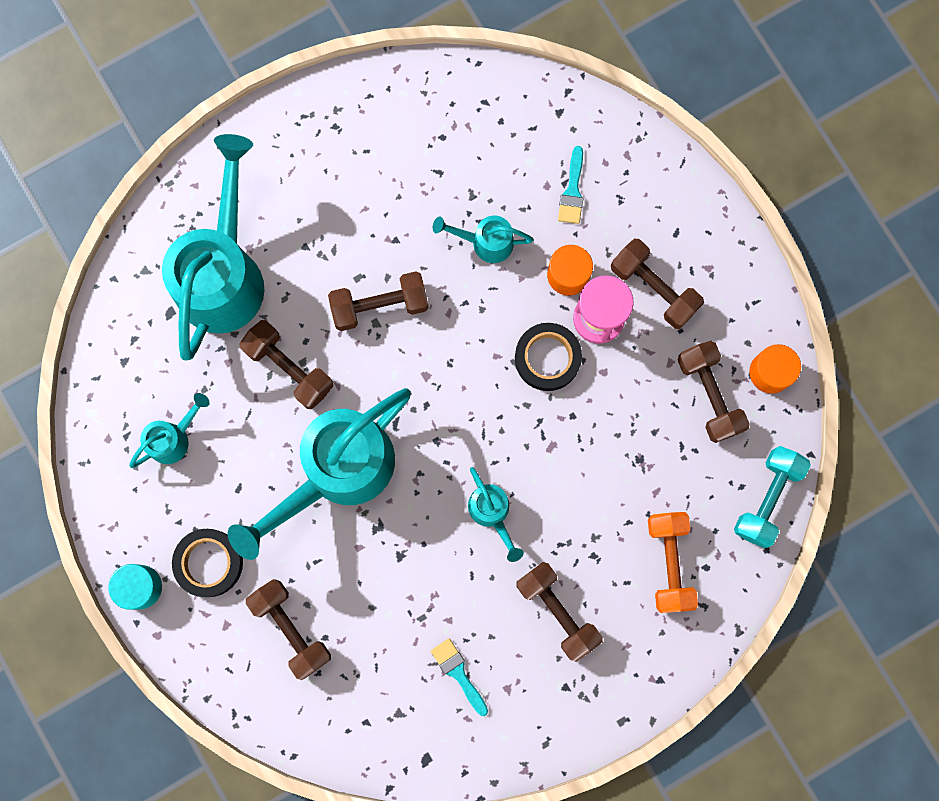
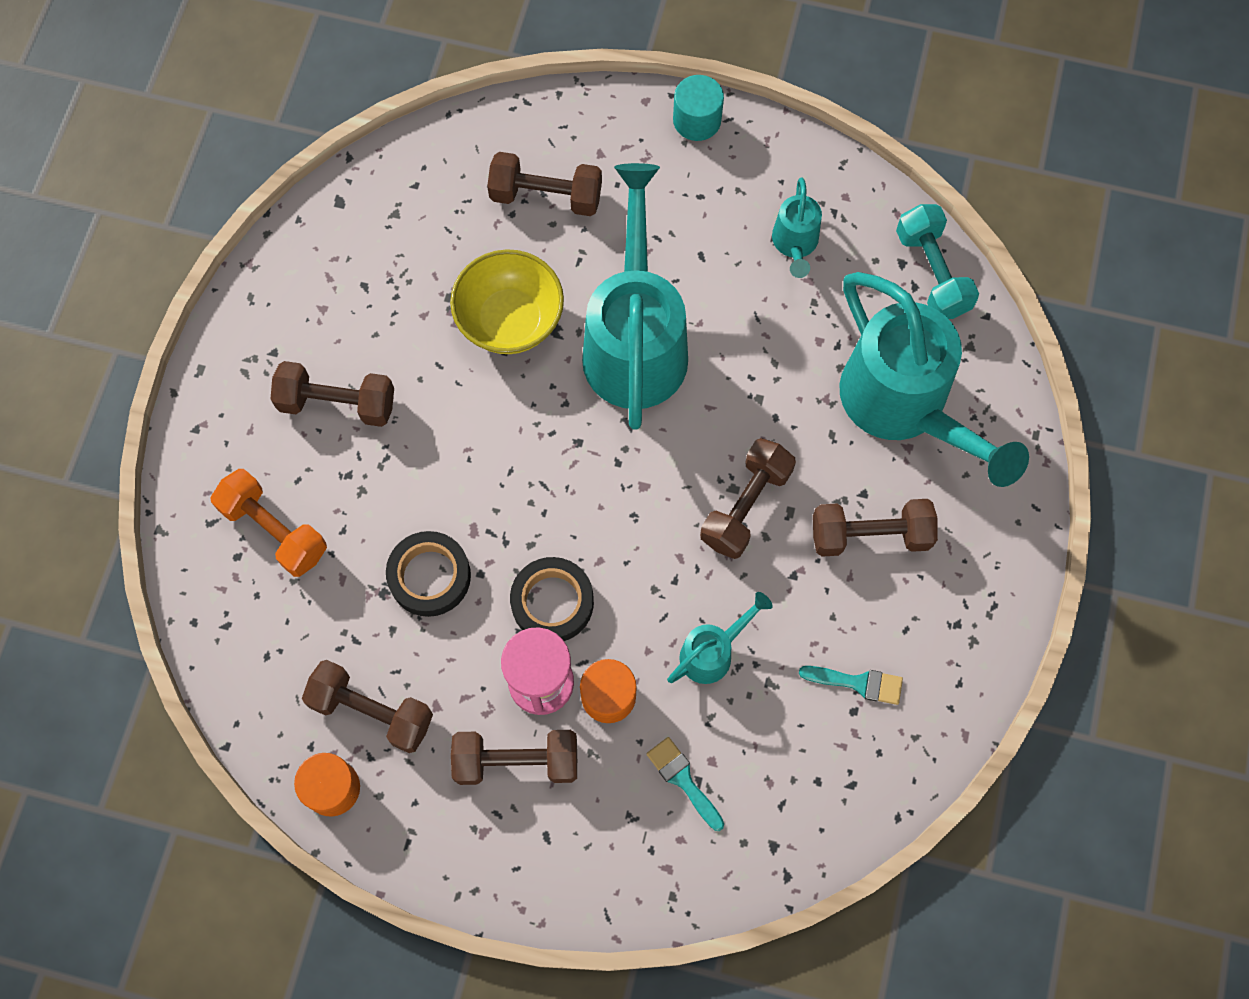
camera: 135 degrees right, 10 degrees down
(209, 563) = (663, 183): black tape -> black tape (429, 576)
(289, 368) = (764, 383): brown dumbbell -> brown dumbbell (870, 535)
(399, 562) = (510, 320): none -> yellow bowl
(458, 673) = (375, 284): turquoise brush -> turquoise brush (858, 683)
(492, 512) = (471, 429): turquoise watering can -> none
(767, 498) = (233, 668): turquoise dumbbell -> turquoise dumbbell (932, 273)

